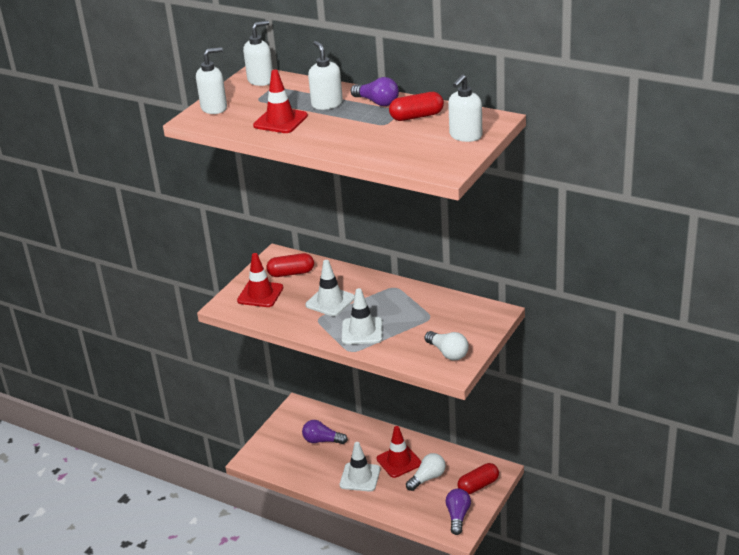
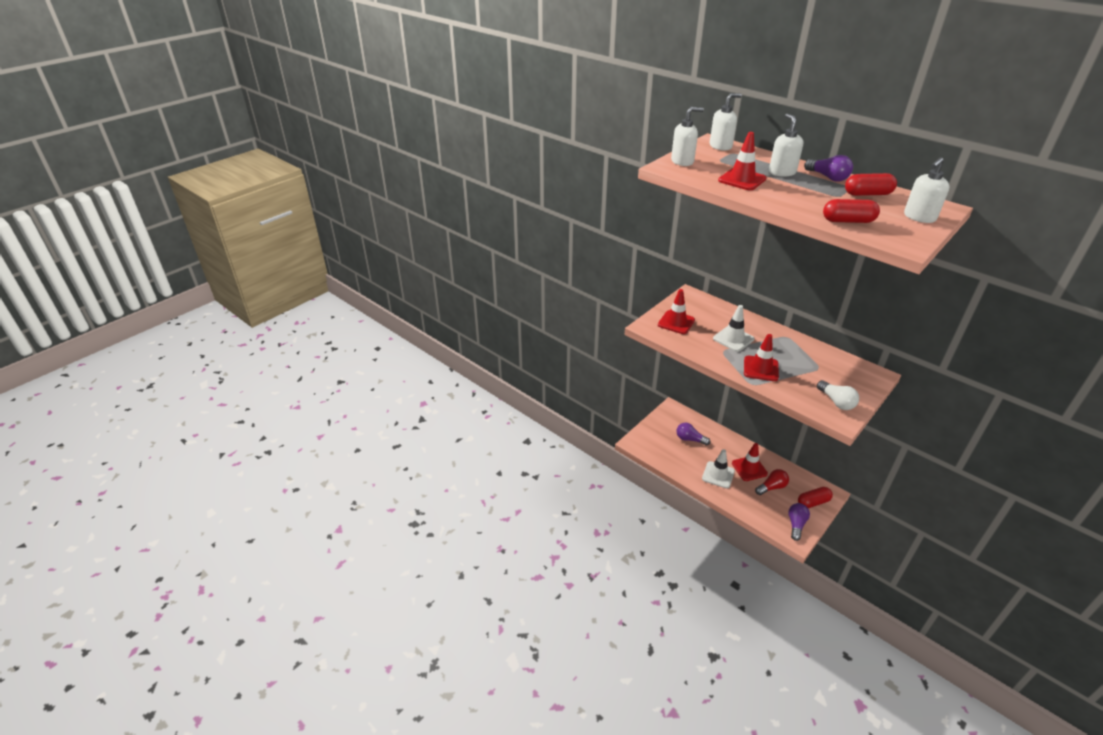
camera: 10 degrees right, 5 degrees up
(291, 273) = (701, 310): red capsule -> red capsule (848, 221)
(362, 331) = (761, 369): white traffic cone -> red traffic cone
(427, 478) = (772, 487): white light bulb -> red light bulb

